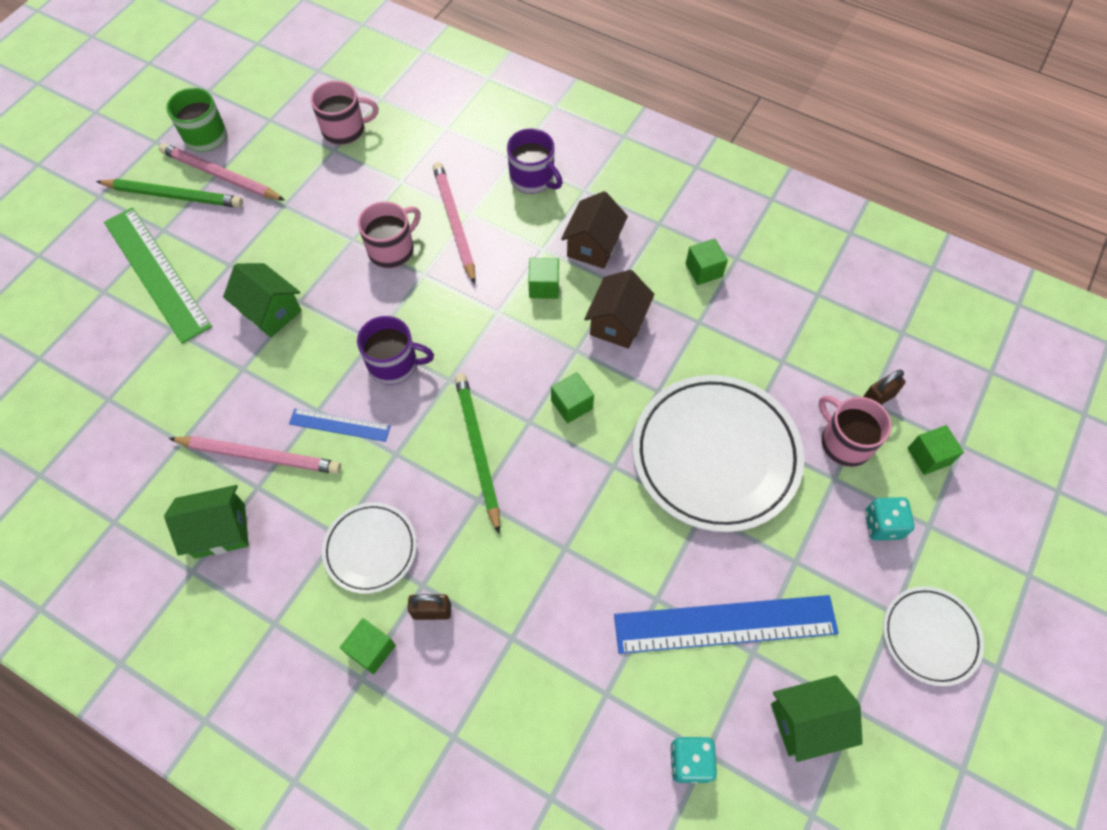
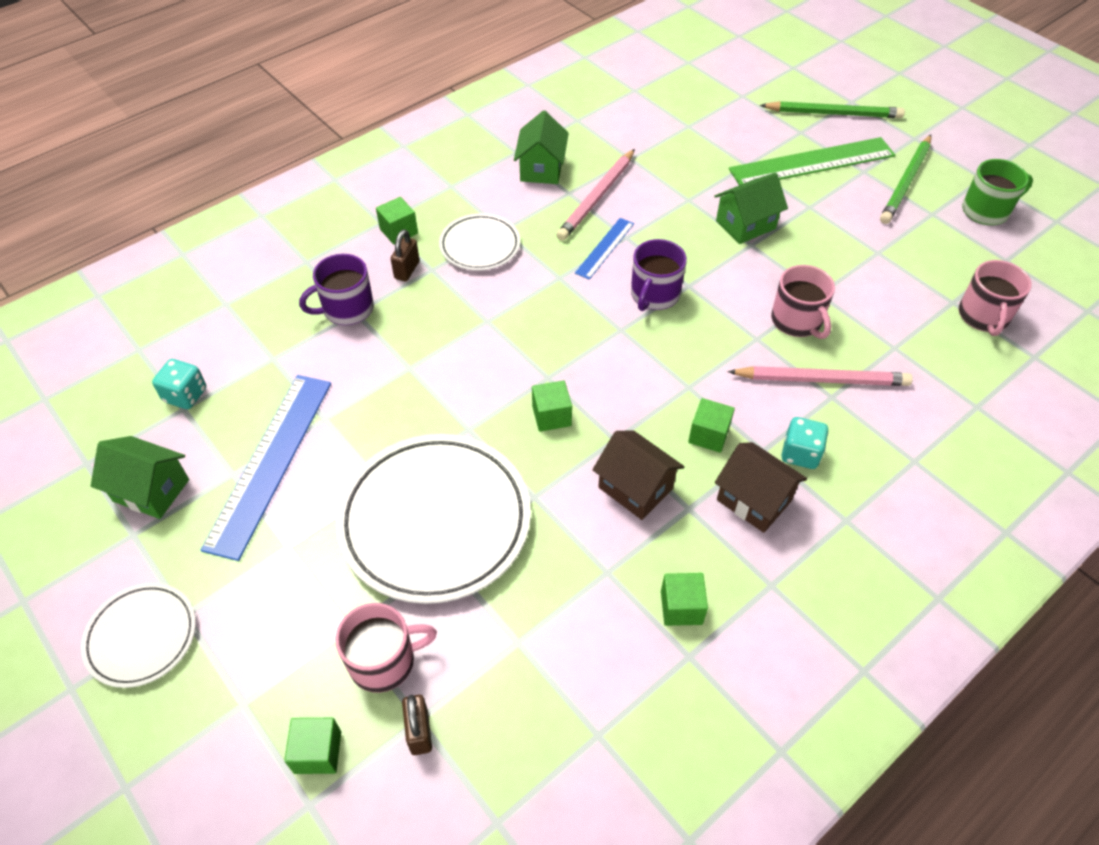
camera: 110 degrees right, 10 degrees down
(221, 176) = (927, 215): pink pencil -> none
(478, 450) = (536, 332): green pencil -> green pencil (833, 113)
(533, 179) = (875, 470): purple mug -> purple mug (347, 309)
(806, 722) = (151, 490): green house -> green house turned 75 degrees counterclockwise
(882, 525) = (273, 652): turquoise dice -> turquoise dice (800, 453)

